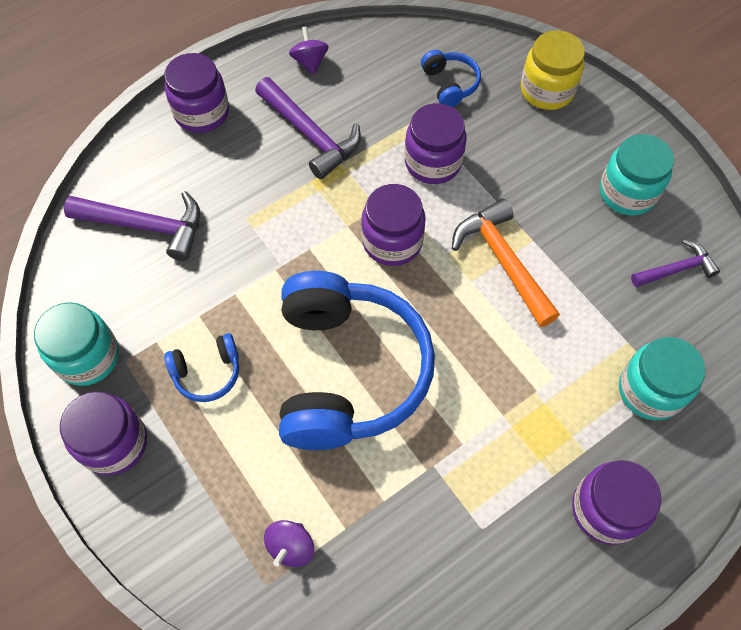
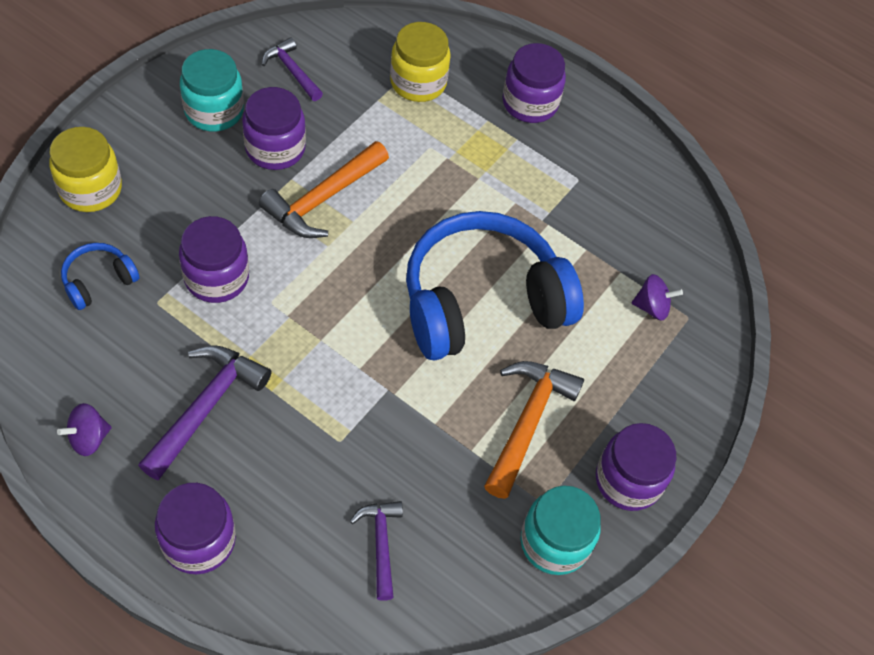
camera: 115 degrees left, 5 degrees down
(147, 226) = (381, 543): purple hammer -> purple hammer, size x0.61
(207, 372) = (528, 421): blue headphones -> orange hammer
(392, 241) = (328, 295): purple jar -> purple jar (275, 148)
(650, 390) = (418, 82): turquoise jar -> yellow jar

